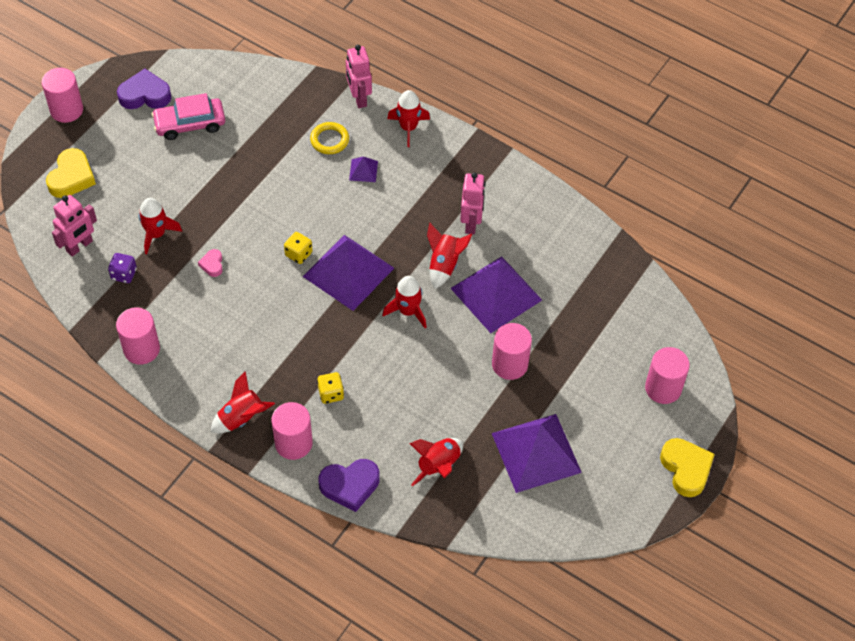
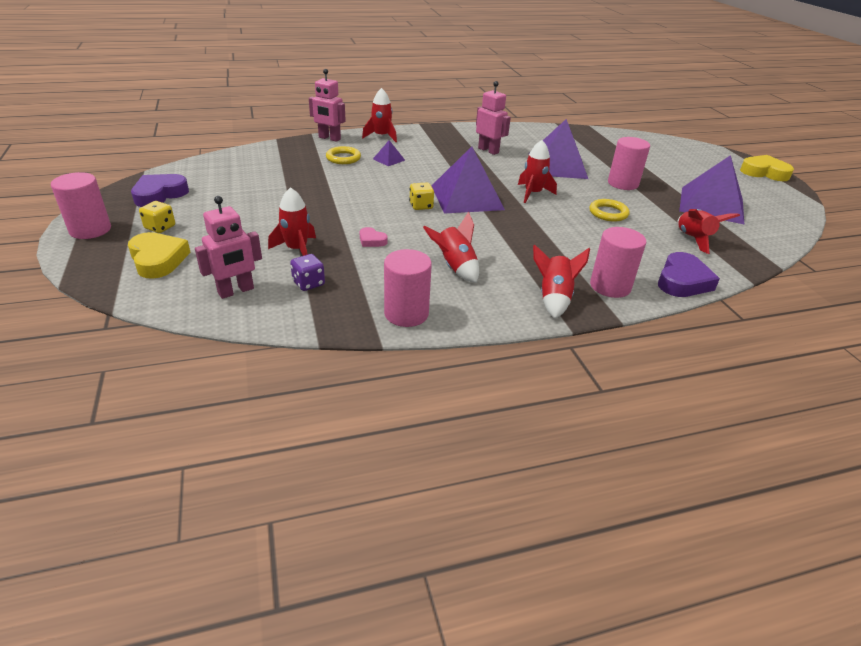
camera: 50 degrees left, 20 degrees down
(79, 246) = (236, 291): pink robot -> pink robot turned 60 degrees clockwise
(190, 124) = (225, 191): pink car -> none
(331, 393) = (575, 249): yellow dice -> yellow dice (160, 227)
(427, 383) = (608, 213): none -> yellow ring
(444, 265) = (510, 169): red rocket -> red rocket (455, 267)
(663, 388) = (691, 155): pink cylinder -> none

